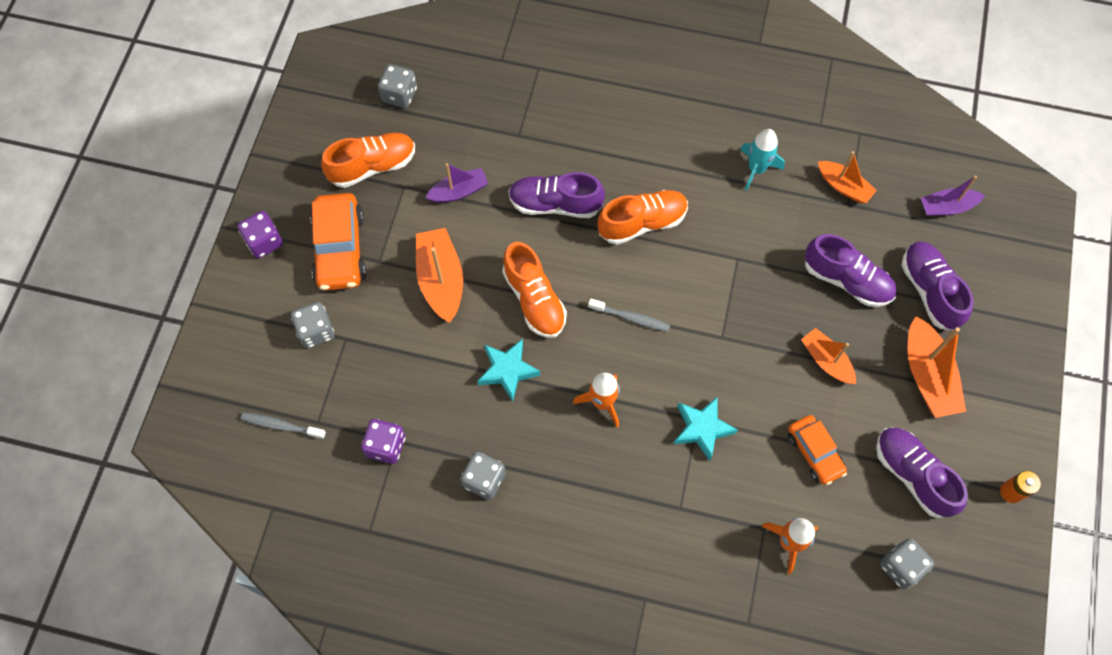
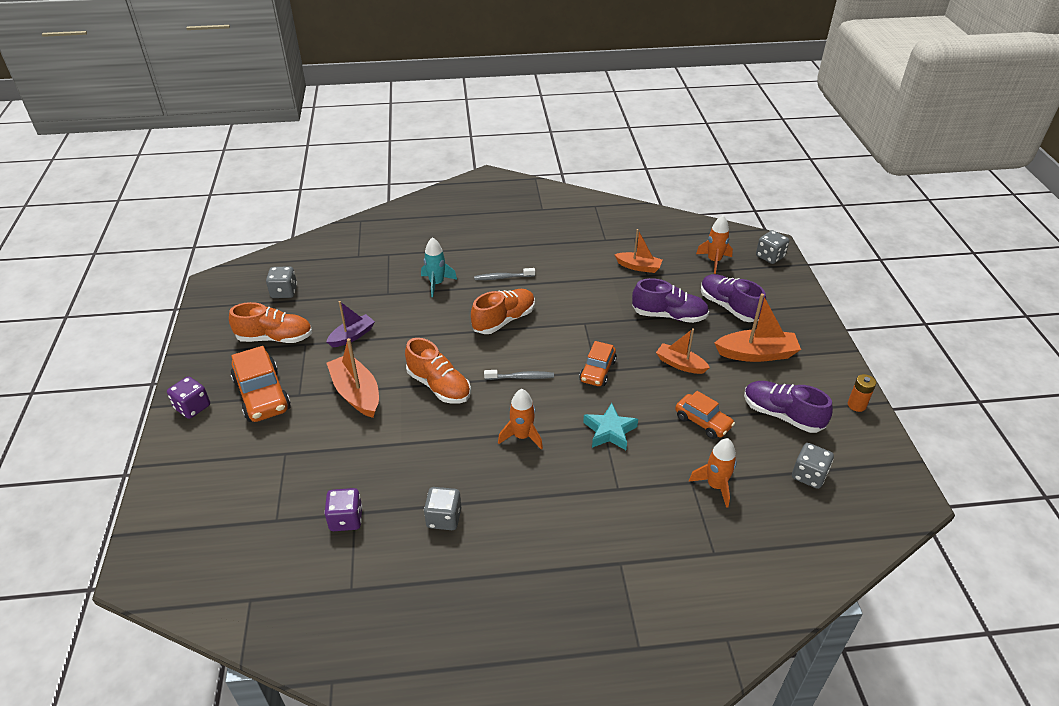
camera: 20 degrees left, 25 degrees down
(281, 425) = (242, 532): grey toothbrush -> grey toothbrush (503, 277)
(316, 331) = (256, 455): grey dice -> grey dice (770, 256)
(372, 166) = (275, 338): orange shoe -> orange shoe turned 45 degrees clockwise
(507, 370) = (435, 437): turquoise star -> none
(555, 204) = (432, 325): purple shoe -> none
(723, 338) = (597, 371): none -> orange car
(756, 169) = (573, 272): turquoise rocket -> turquoise rocket (437, 283)
(927, 376) = (756, 354): orange boat -> orange boat turned 60 degrees counterclockwise
(947, 207) = (714, 261): purple boat -> orange rocket

